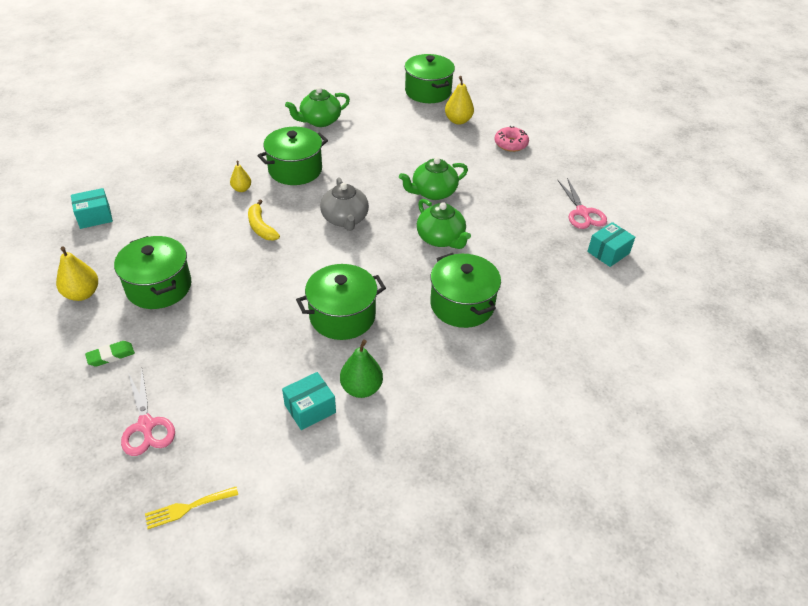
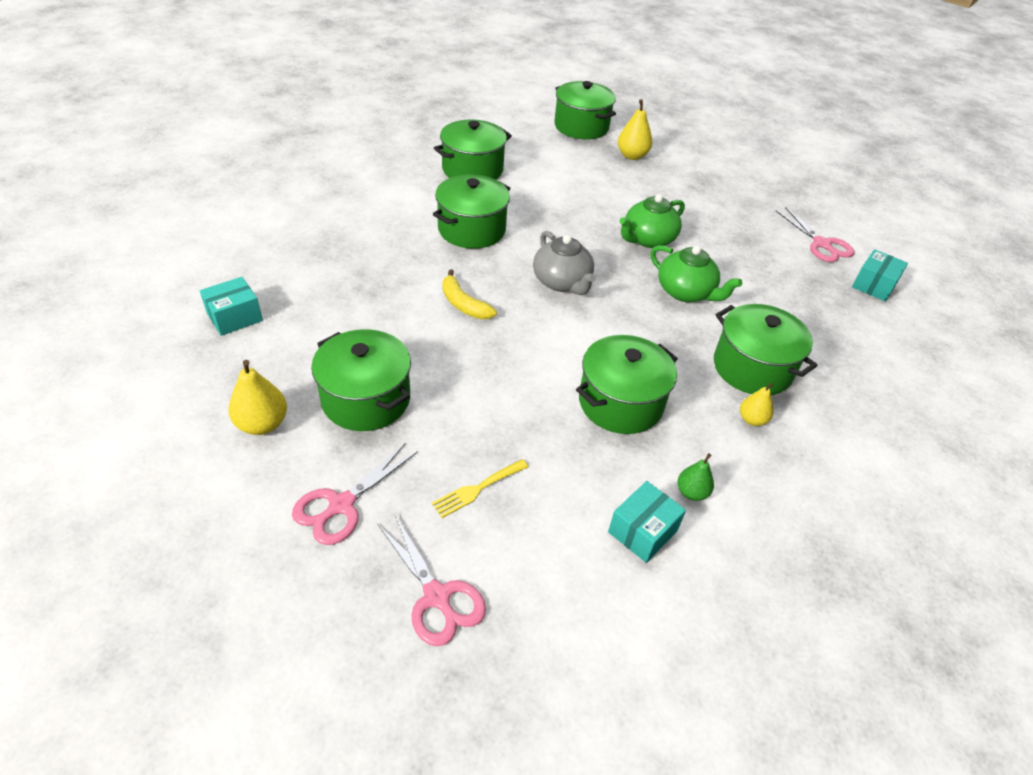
camera: 15 degrees left, 0 degrees up
(111, 356) = (341, 505): green eraser -> pink scissors
(187, 508) = (551, 707): yellow fork -> yellow fork (477, 489)
(241, 189) = (416, 260): yellow pear -> yellow pear (752, 419)
(319, 121) = (472, 169): green teapot -> green pot
(361, 388) = (691, 492): green pear -> green pear, size x0.63
(510, 144) = (703, 176): pink donut -> none

